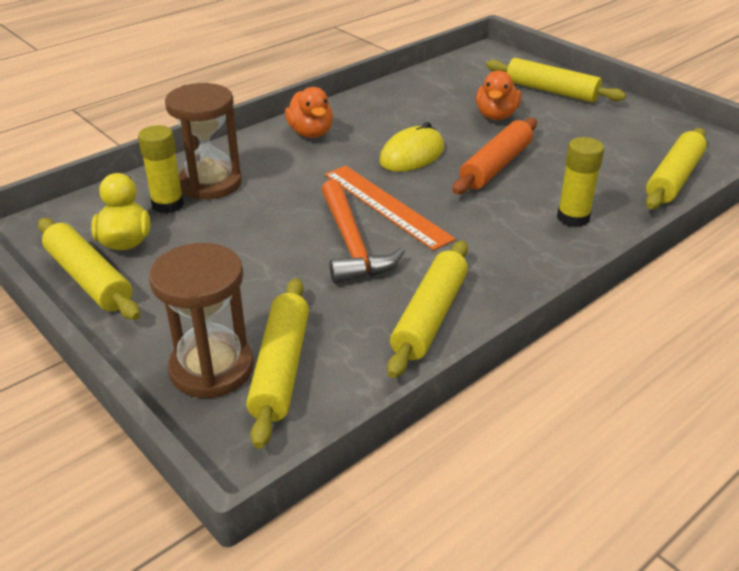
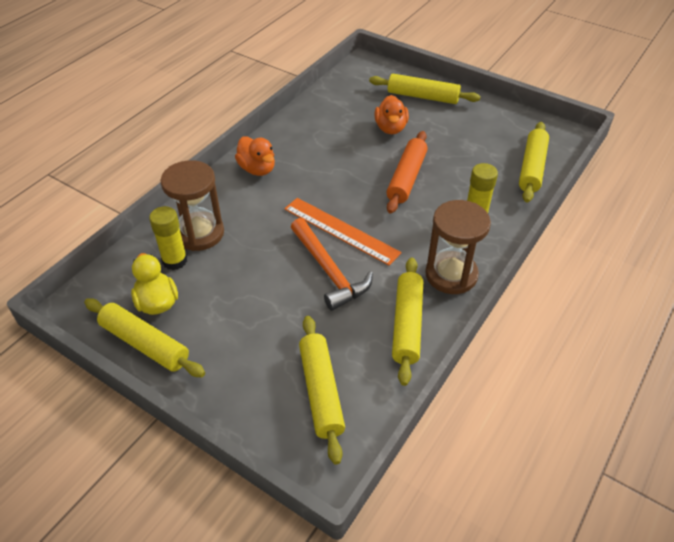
camera: 15 degrees left, 10 degrees up
(211, 368) = (272, 403): brown hourglass -> brown hourglass (451, 275)
(412, 155) = (342, 177): yellow mouse -> none

